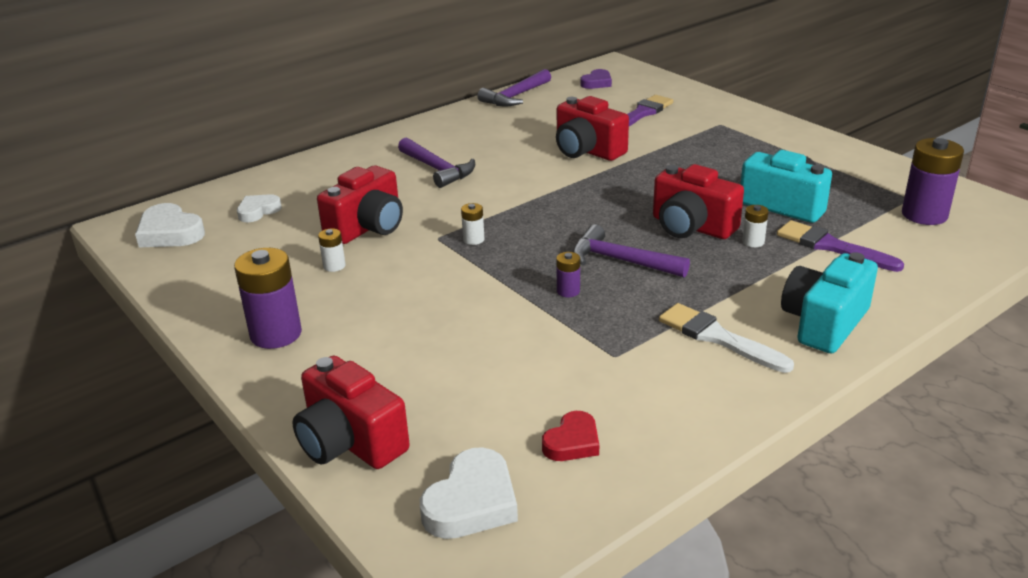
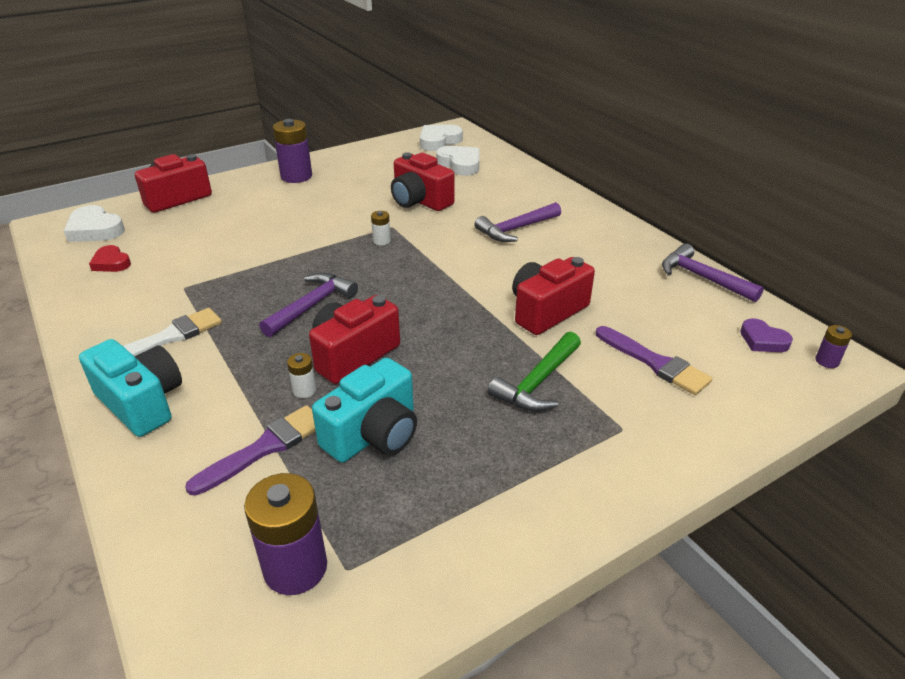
camera: 95 degrees right, 5 degrees up
(258, 211) = (460, 164): white heart -> white heart, size x1.56
(334, 266) = (368, 191): white battery -> none
(568, 291) = (280, 276): purple battery -> purple battery (827, 361)
(686, 151) = (538, 382): none -> green hammer

